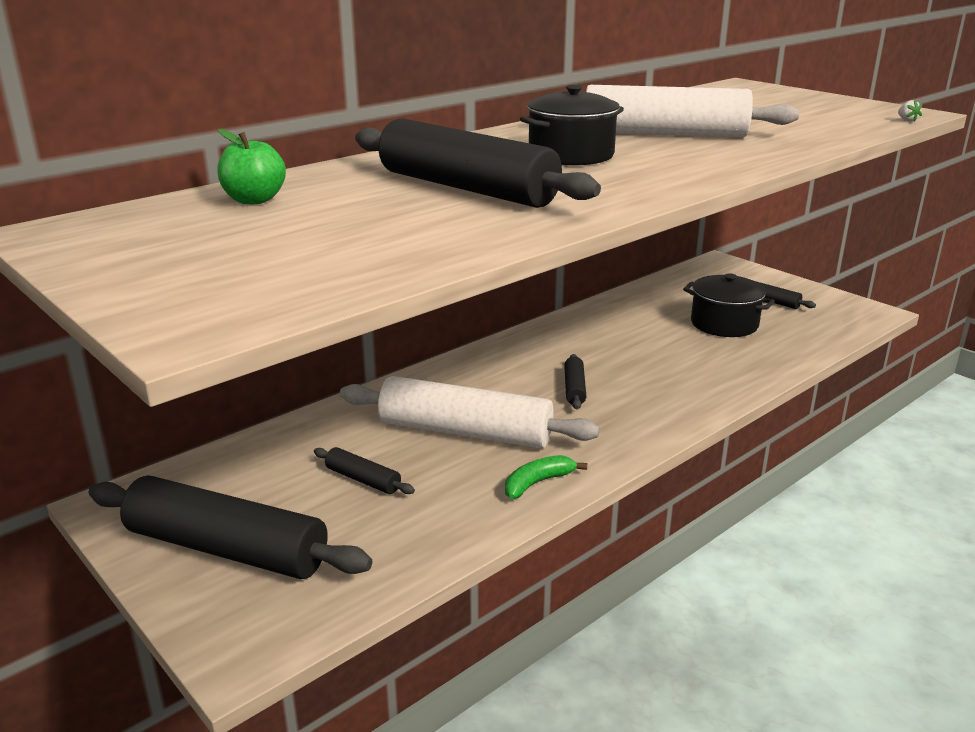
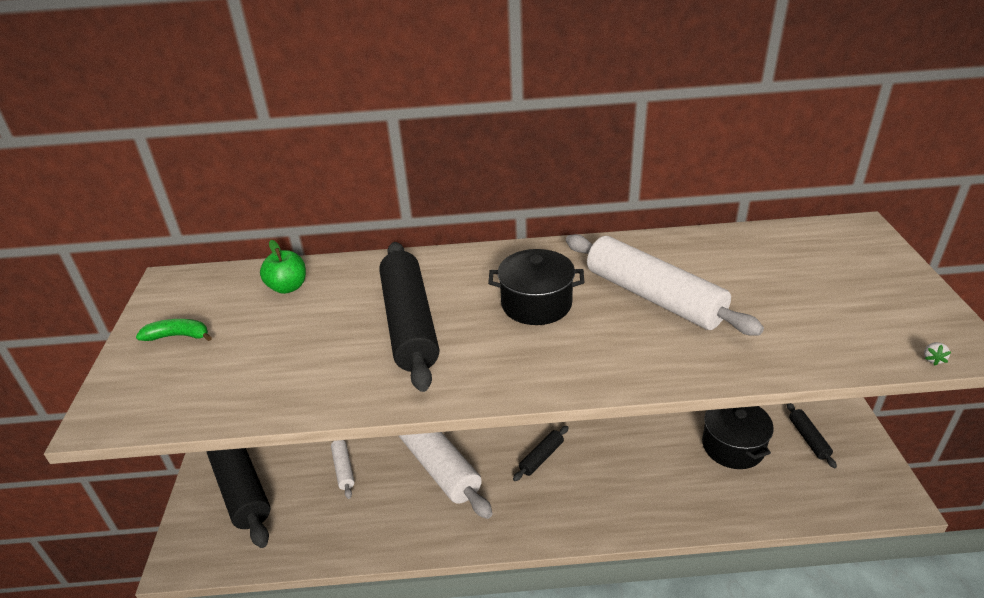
camera: 40 degrees right, 10 degrees up
(363, 479) = (343, 469): black rolling pin -> white rolling pin
(537, 483) = (428, 531): green banana -> green banana (178, 336)

